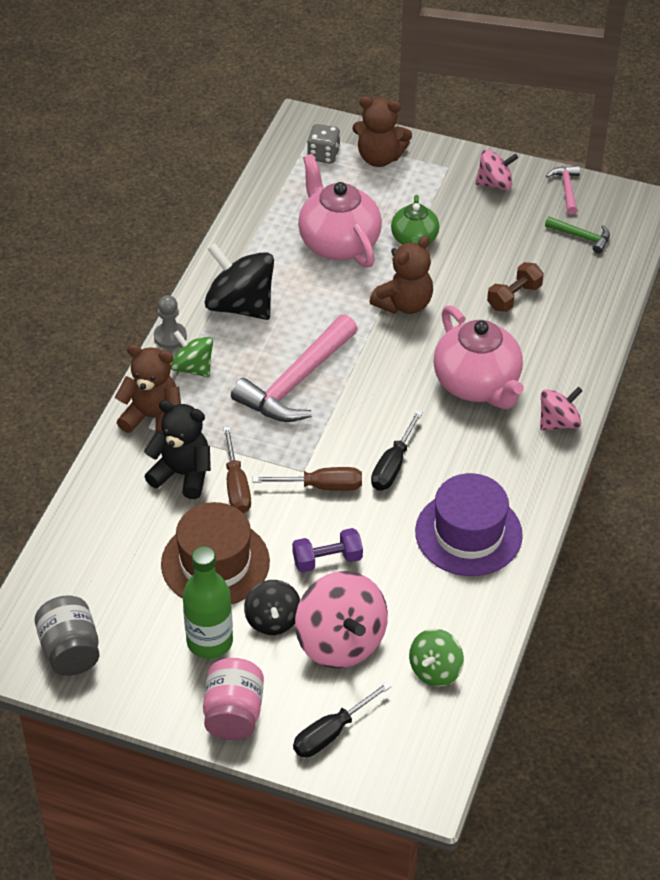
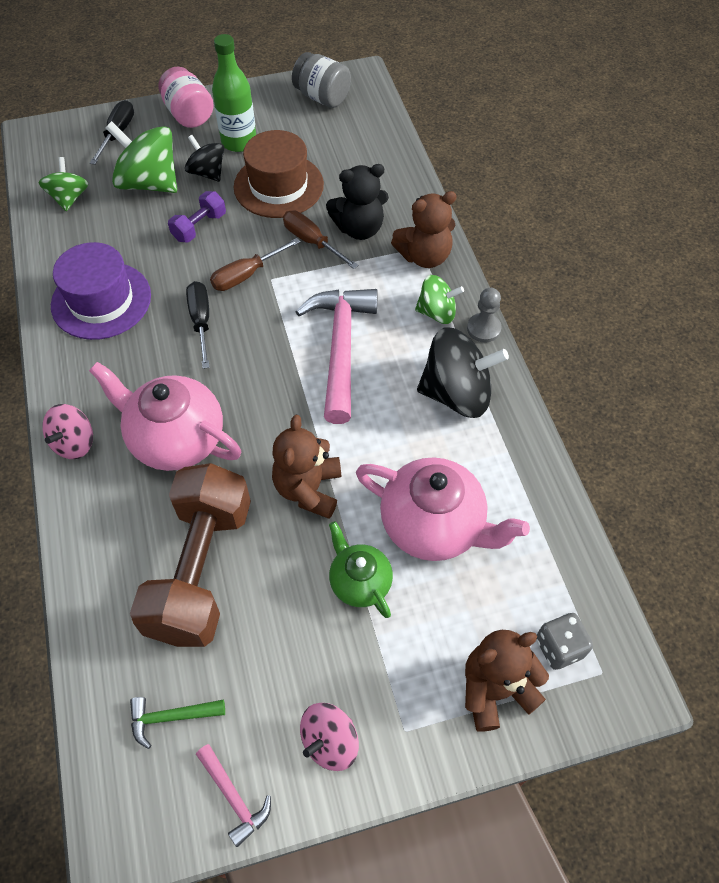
camera: 145 degrees right, 10 degrees up
(340, 641) = (149, 183): pink spinning top -> green spinning top
(514, 297) = (201, 569): brown dumbbell -> brown dumbbell, size x2.22

